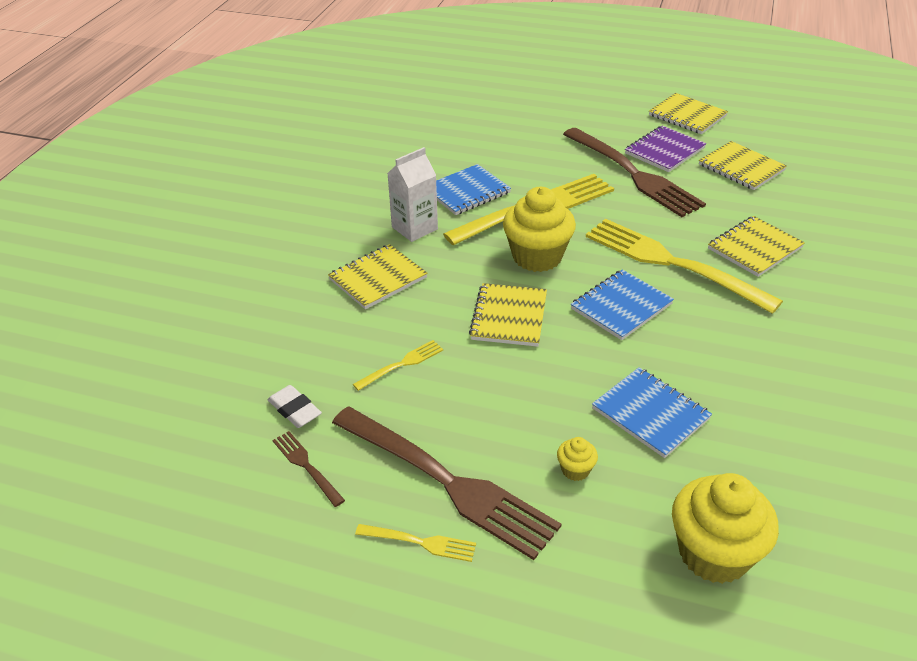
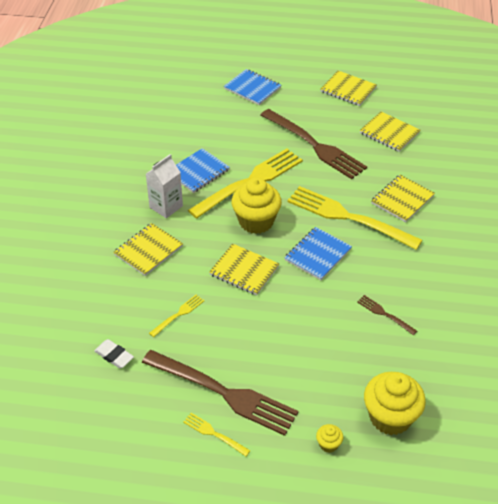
camera: 10 degrees left, 5 degrees up
(306, 466) = (131, 394): brown fork -> brown fork (384, 314)
(420, 542) = (214, 434): yellow fork -> yellow fork turned 150 degrees counterclockwise
(509, 317) = (244, 271): yellow notebook -> yellow notebook turned 60 degrees counterclockwise
(575, 470) = (302, 375): yellow cupcake -> yellow cupcake (328, 444)
(650, 413) = (344, 331): blue notebook -> blue notebook (252, 88)
(664, 151) = (334, 123): purple notebook -> none

